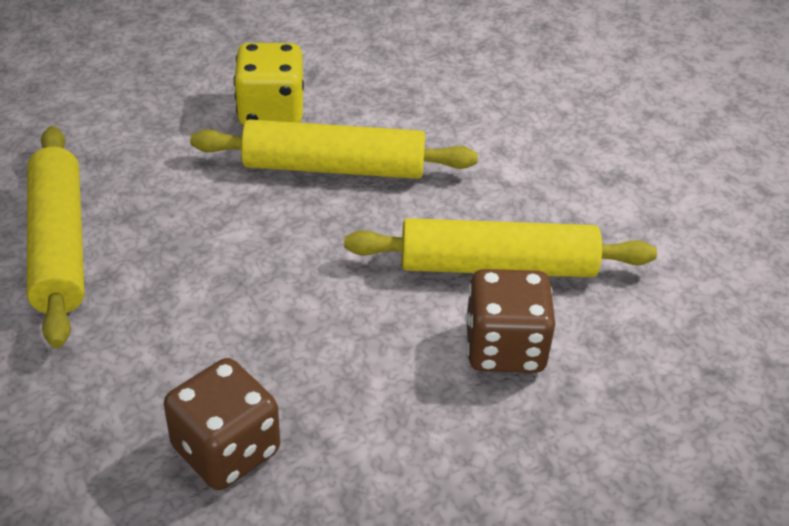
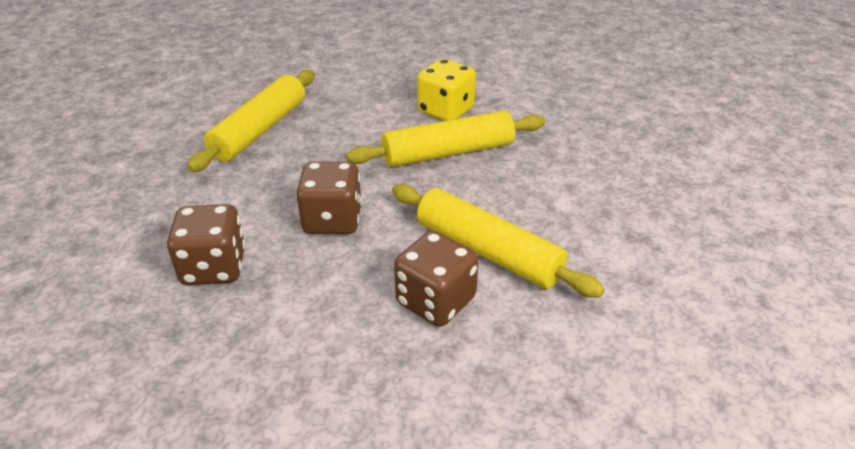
camera: 40 degrees right, 5 degrees down
(297, 317) = (332, 220): none -> brown dice
(334, 167) = (448, 153): yellow rolling pin -> yellow rolling pin turned 60 degrees counterclockwise

